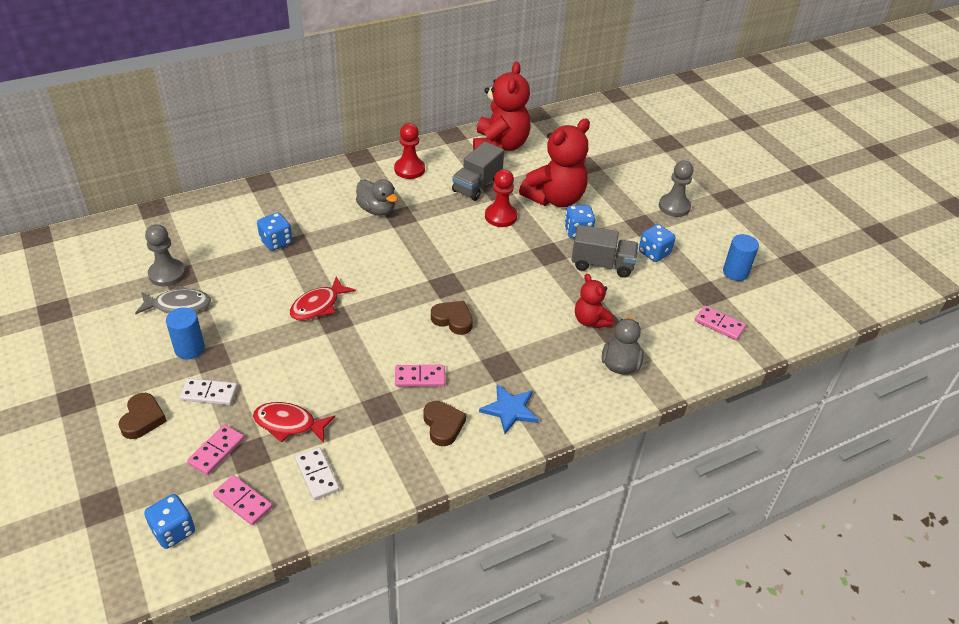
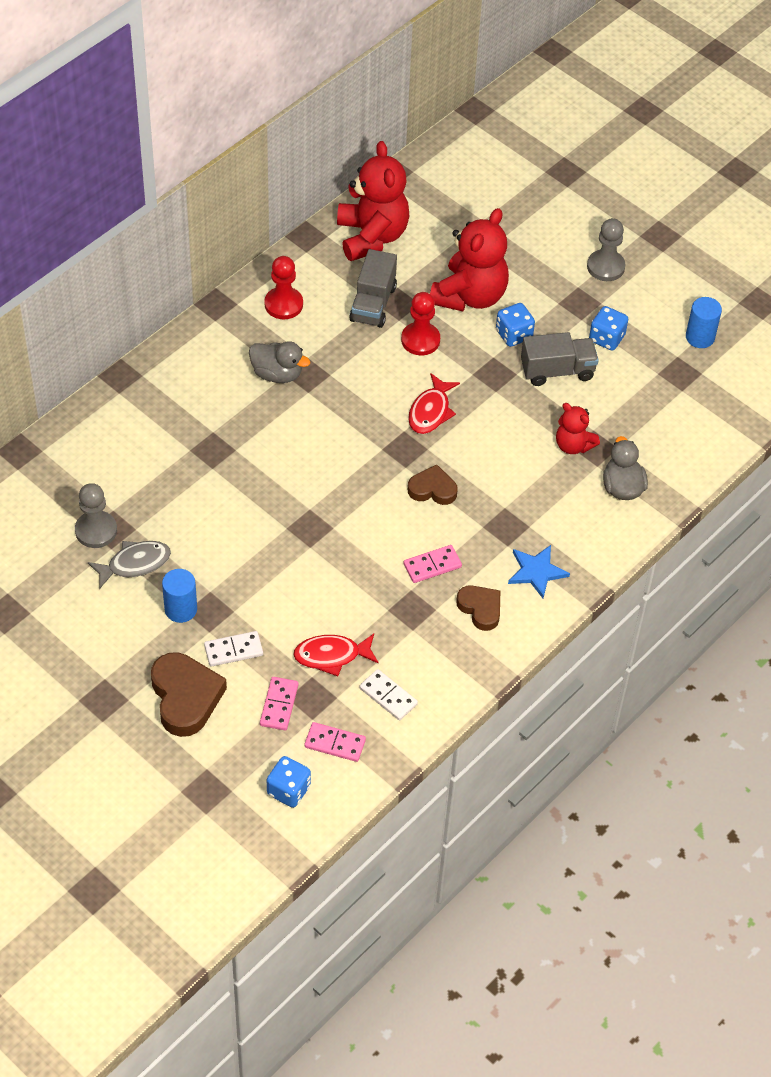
camera: 20 degrees left, 10 degrees up
(142, 419) = (185, 697): brown heart -> brown heart, size x1.64
(276, 242) = (189, 452): blue dice -> none
(318, 305) = (283, 517): red fish -> red fish (430, 411)
(719, 324) = (704, 409): pink domino -> none

